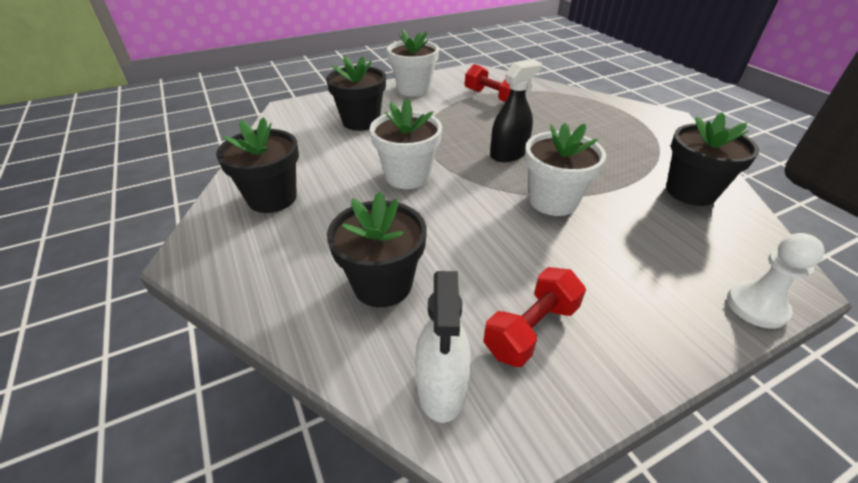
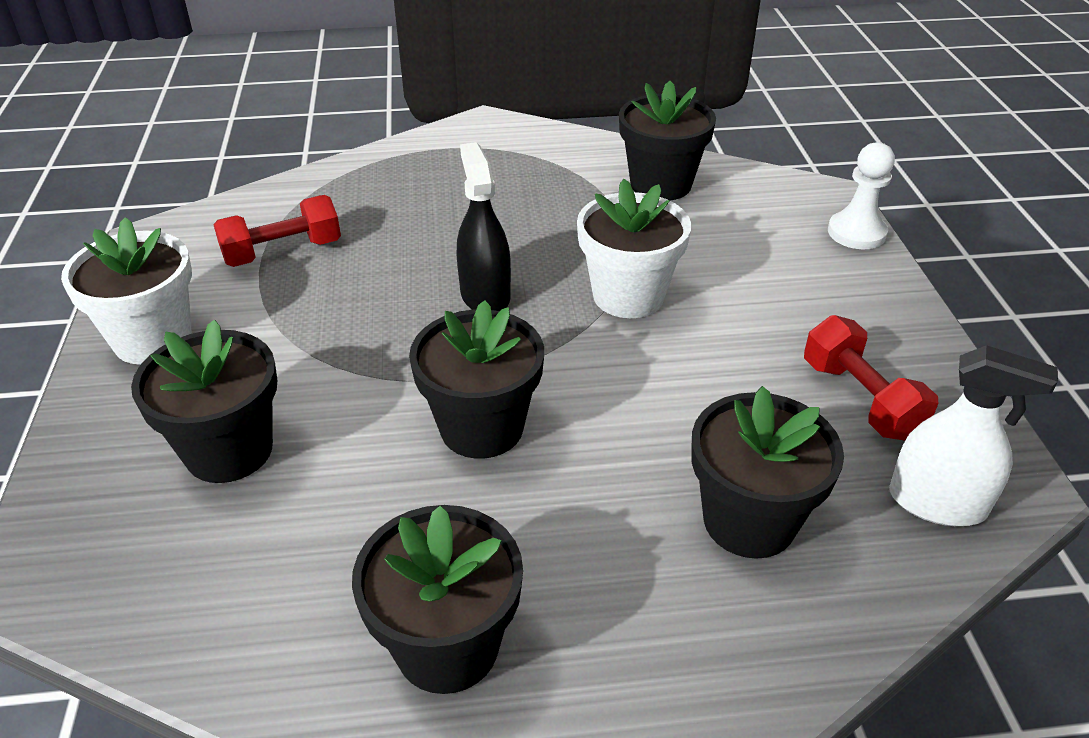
camera: 70 degrees left, 0 degrees up
(407, 176) = (481, 428): white flower pot -> black flower pot

